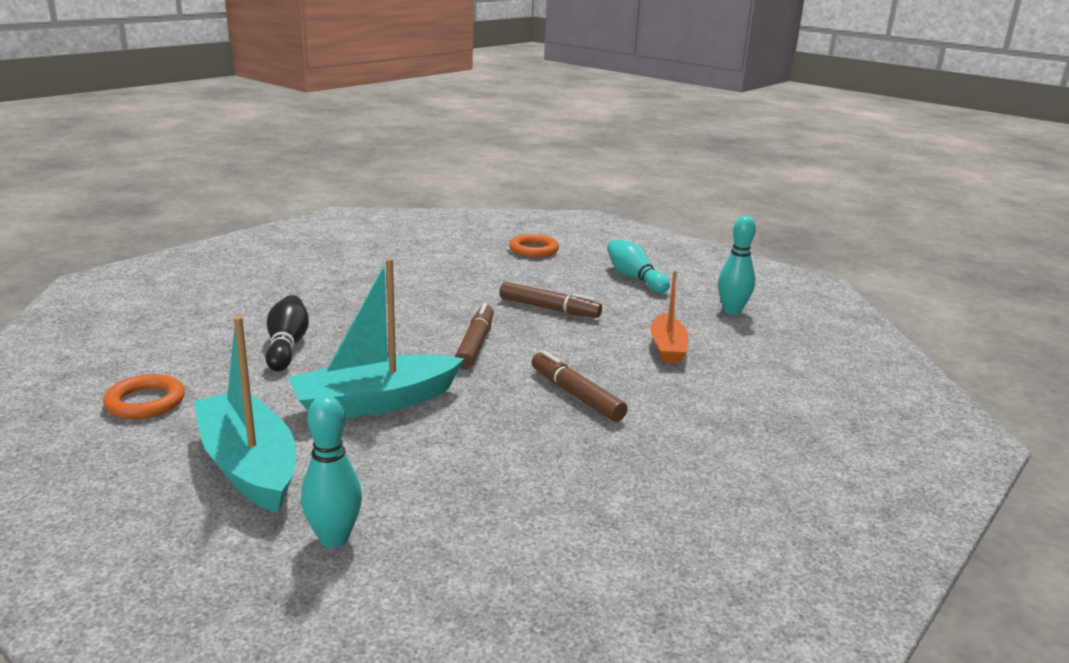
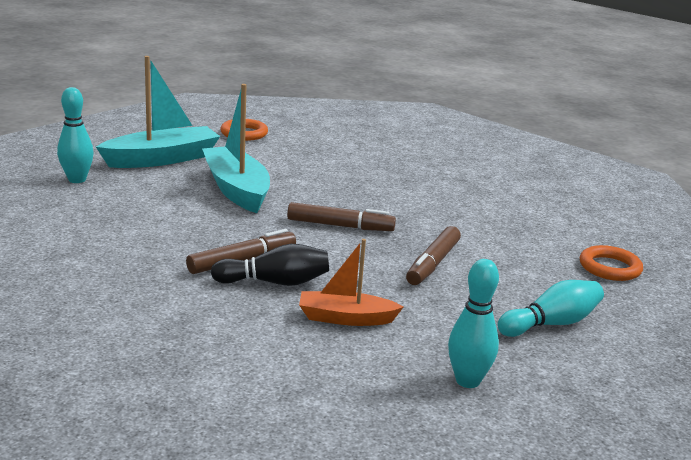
camera: 90 degrees right, 0 degrees up
(287, 346) = (327, 164): black bowling pin -> black bowling pin (275, 282)

